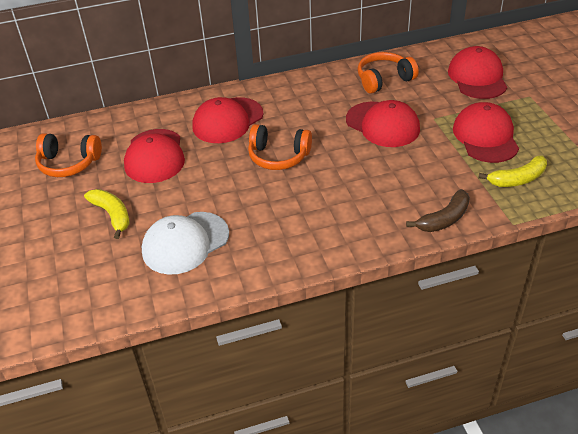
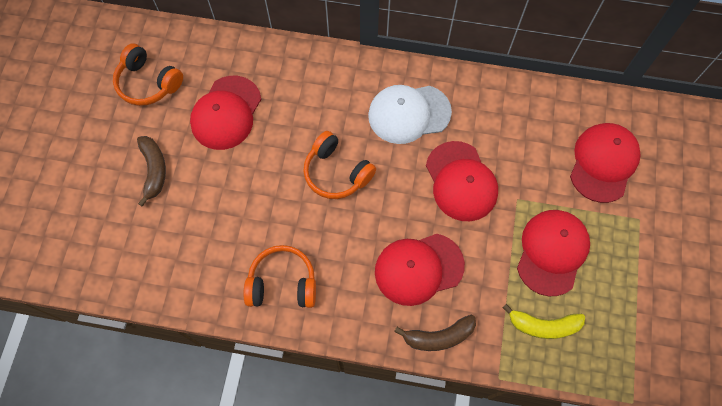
camera: 25 degrees right, 25 degrees up
(112, 215) = (154, 170): yellow banana -> brown banana
(185, 243) = (197, 238): white cap -> white cap (409, 114)
(227, 120) = (317, 98): red cap -> red cap (418, 268)
(384, 80) = (503, 117): orange headphones -> orange headphones (282, 283)

